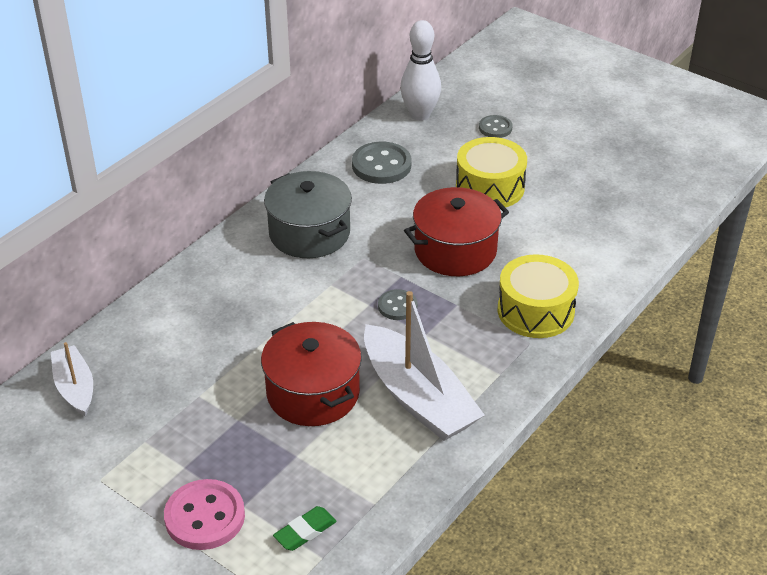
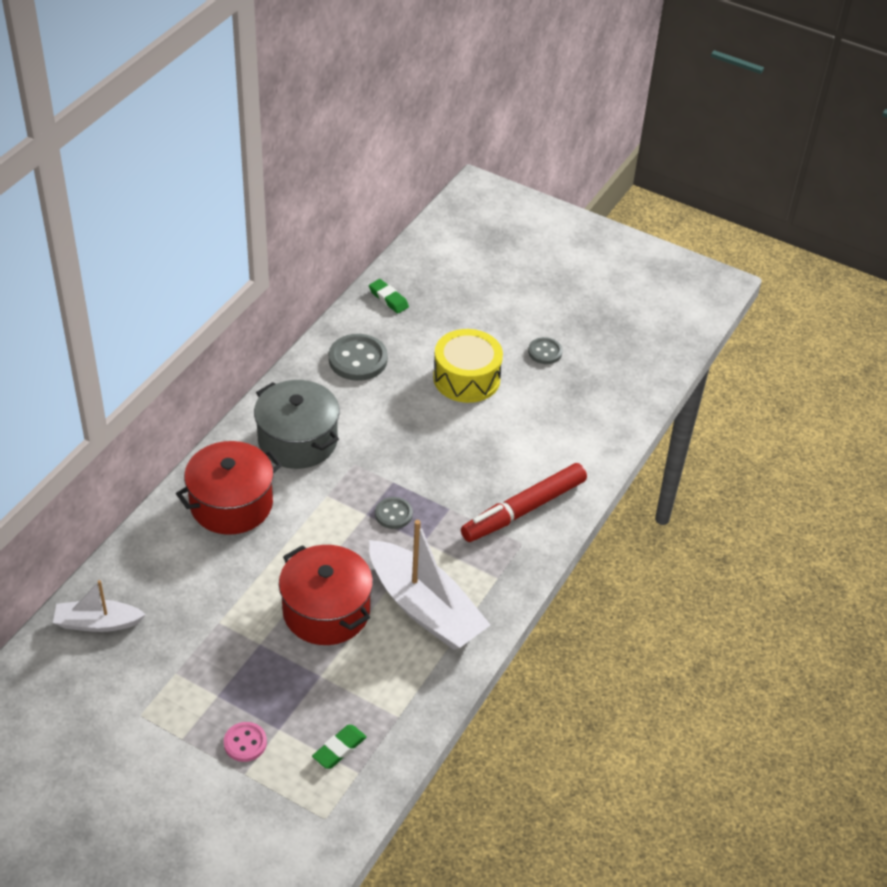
camera: 10 degrees left, 5 degrees up
(75, 387) = (97, 623): white boat -> white boat turned 60 degrees counterclockwise
(205, 517) = (245, 743): pink button -> pink button, size x0.58
(420, 115) = (388, 299): white bowling pin -> green eraser
(455, 250) = (441, 450): red pot -> red pot (231, 504)
(495, 128) = (464, 310): grey button -> grey button (545, 352)
(535, 311) = (524, 510): yellow drum -> red marker

